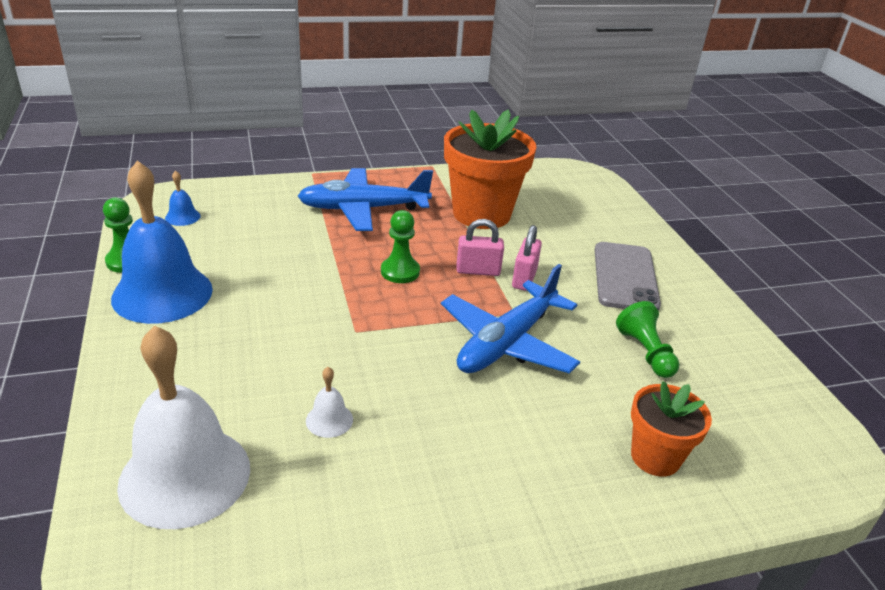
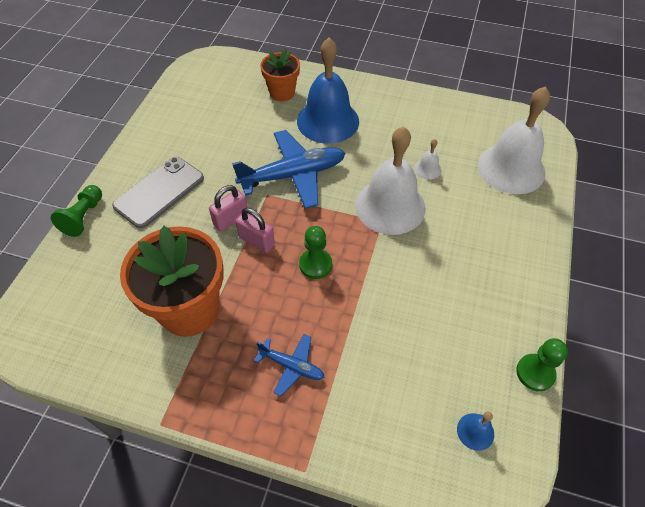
camera: 145 degrees left, 20 degrees up
(162, 293) = (508, 315): blue bell -> blue bell (328, 121)
(355, 351) = (390, 206): none -> white bell
(363, 209) = (292, 366): blue plane -> blue plane, size x0.52
(645, 352) = (220, 138): green pawn -> green pawn (83, 217)

